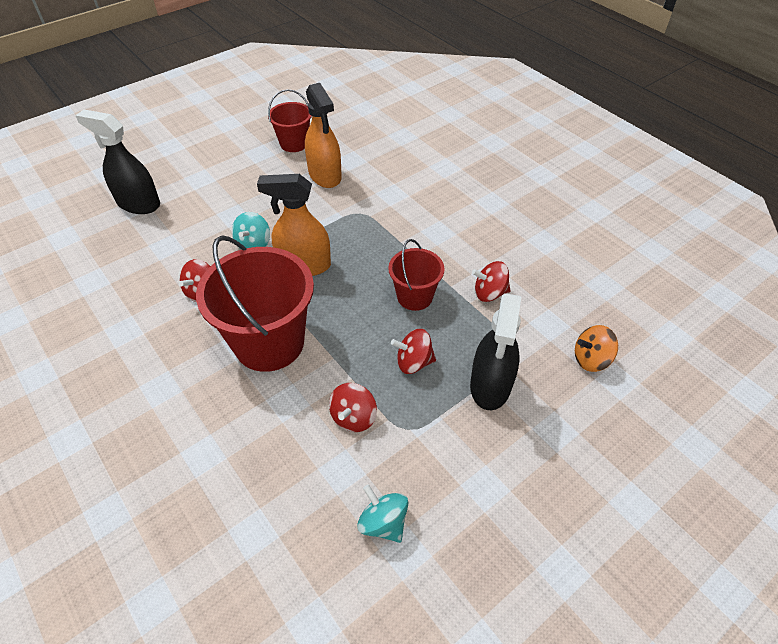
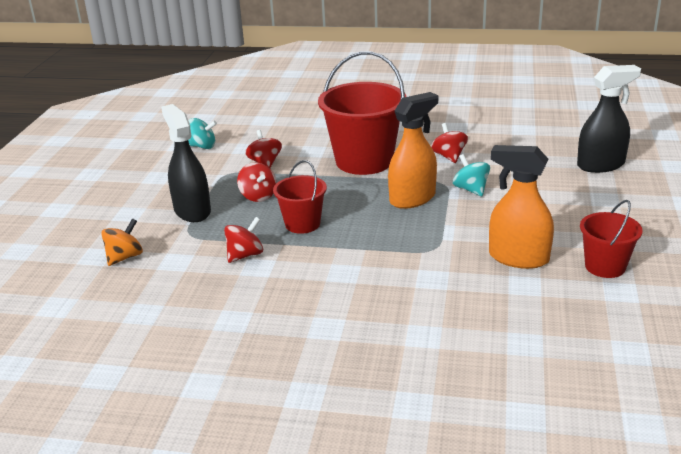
camera: 140 degrees right, 20 degrees down
(413, 362) = (258, 196): red spinning top -> red spinning top turned 105 degrees clockwise

